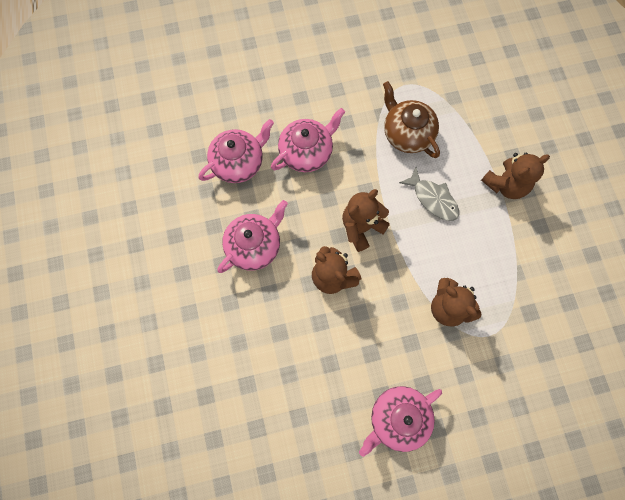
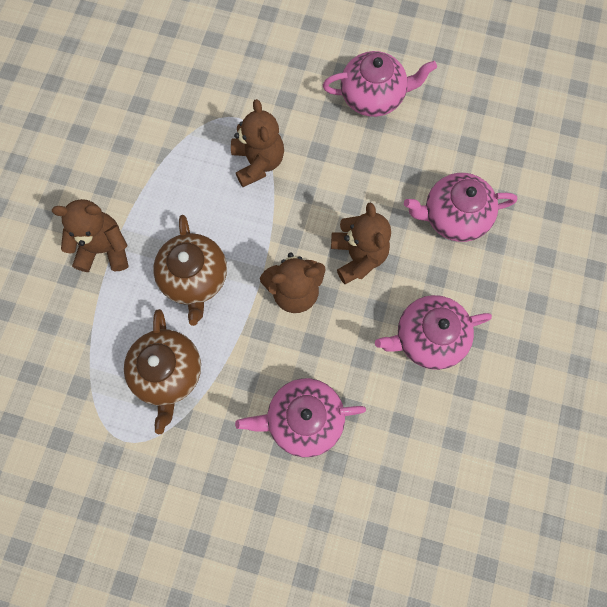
camera: 150 degrees left, 0 degrees up
(238, 162) = (395, 454): pink teapot -> pink teapot (453, 216)
(433, 199) = (195, 278): grey fish -> brown teapot

